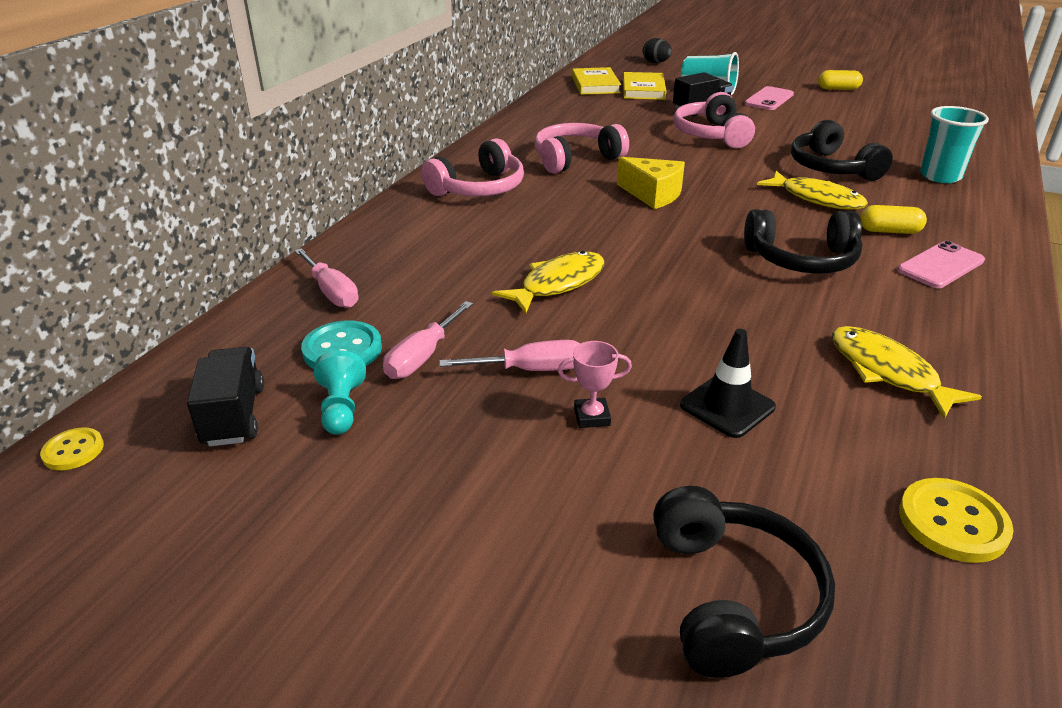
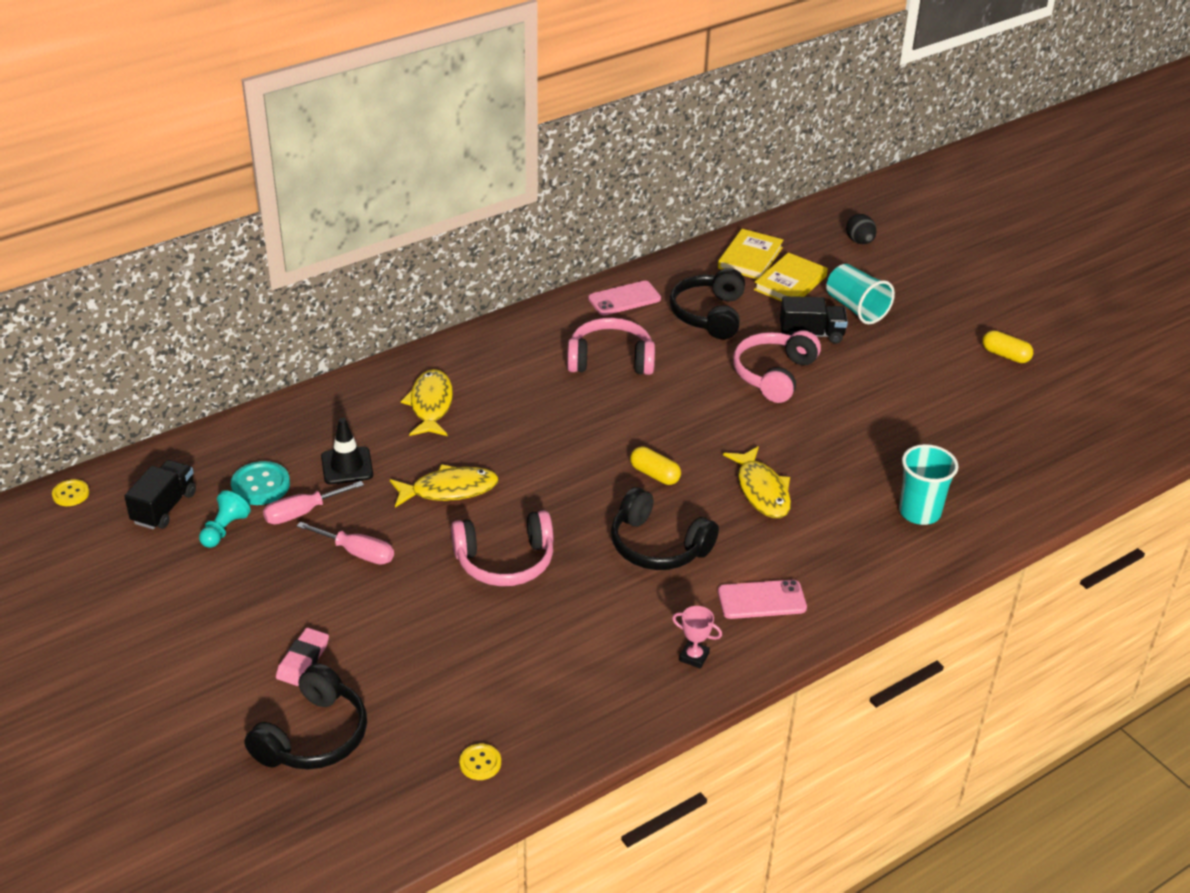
camera: 30 degrees right, 5 degrees up
(332, 292) = (294, 432): pink screwdriver -> none
(479, 188) = (493, 365): pink headphones -> pink headphones (505, 561)
(592, 417) = (357, 602): pink trophy -> pink trophy (694, 657)
(604, 508) = (303, 660): none -> pink eraser
(653, 194) = (626, 429): yellow cheese -> none
(727, 406) = (446, 634): black traffic cone -> black traffic cone (347, 466)
(769, 99) = (904, 344): pink phone -> pink phone (624, 299)
(831, 168) = (829, 461): black headphones -> black headphones (709, 314)
(887, 372) = (583, 661): yellow fish -> yellow fish (431, 405)
(889, 231) = (772, 550): yellow capsule -> yellow capsule (654, 474)
(952, 522) = (480, 763): yellow button -> yellow button, size x0.61

